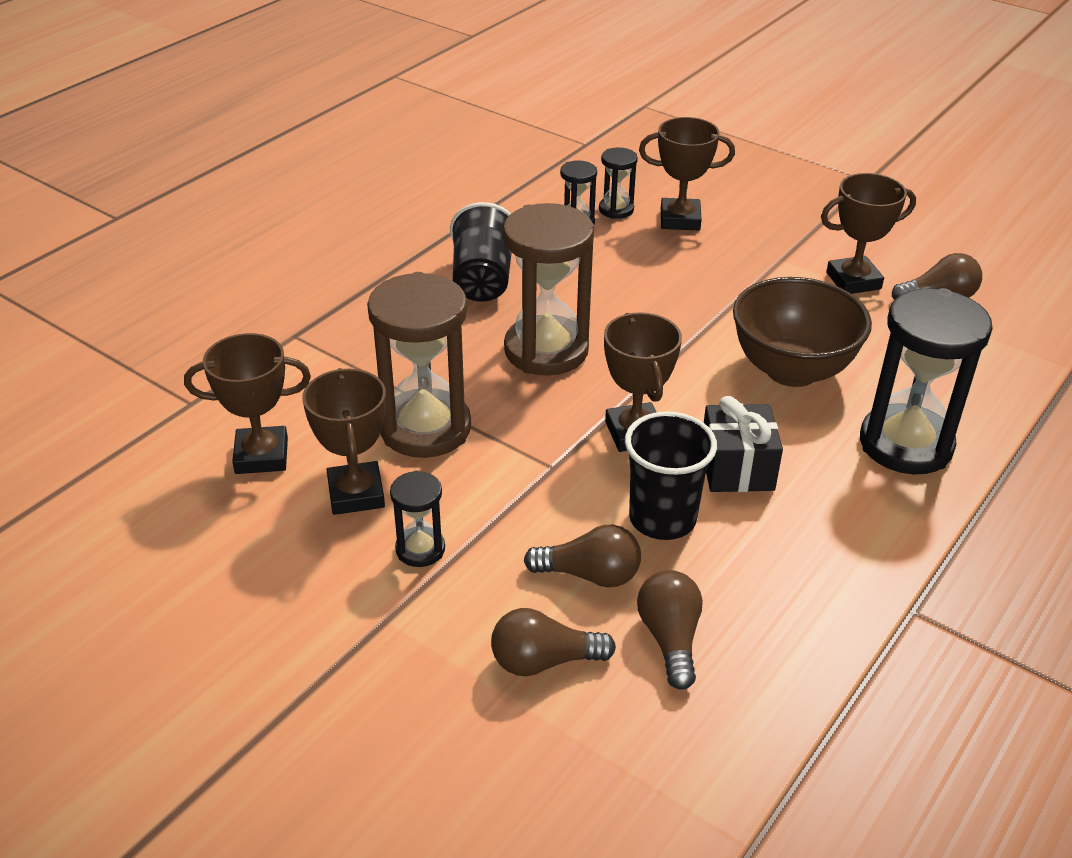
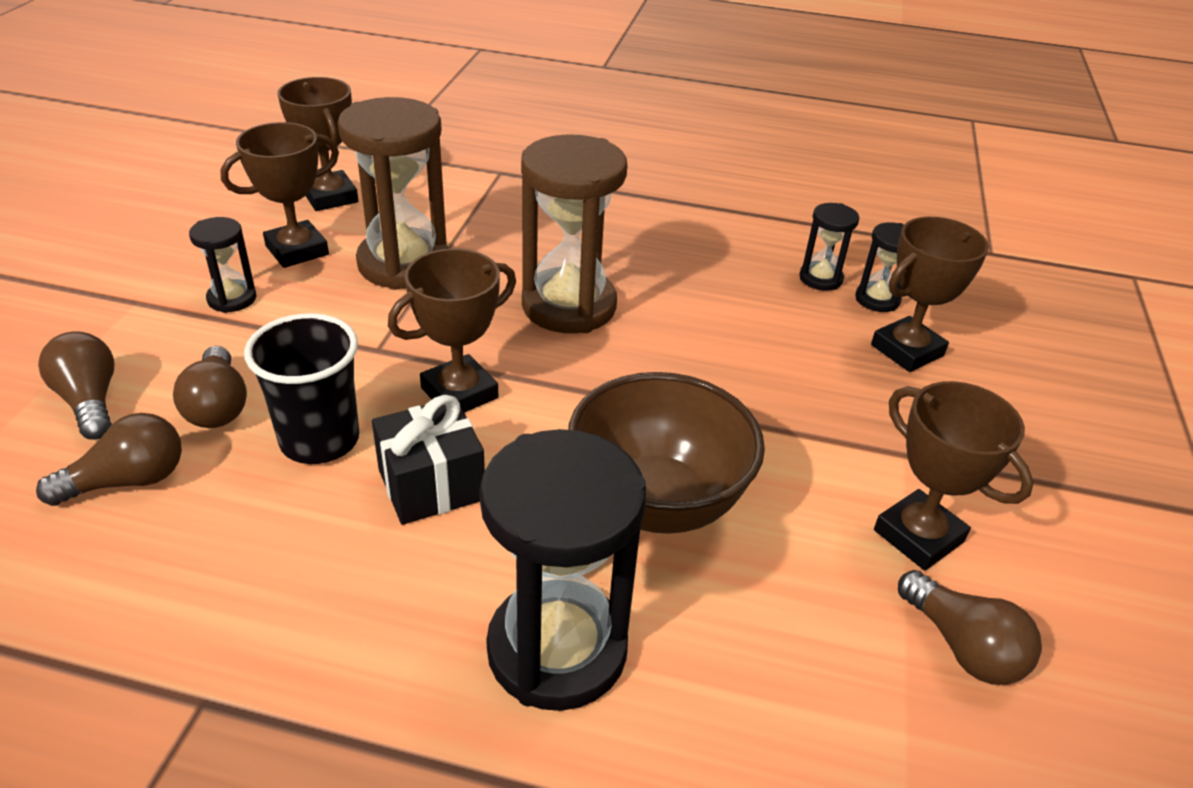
camera: 65 degrees right, 0 degrees up
(483, 280) = (662, 244): black cup -> none
(680, 219) = (907, 350): brown trophy -> brown trophy turned 75 degrees clockwise

